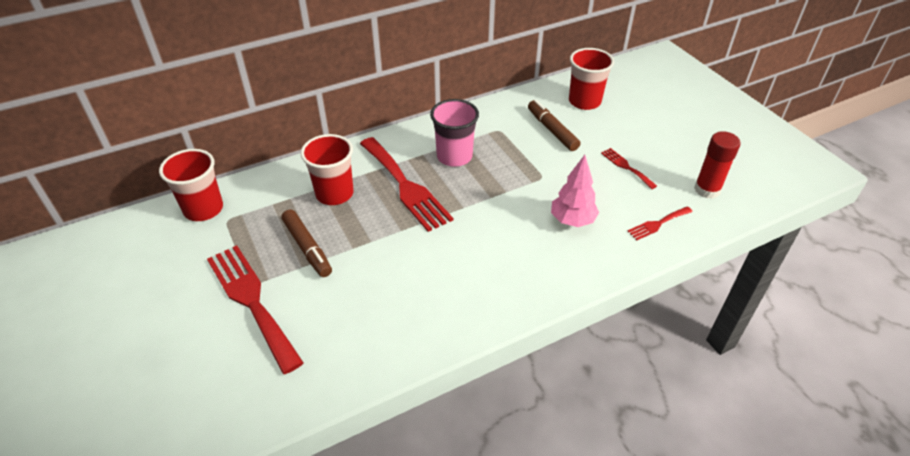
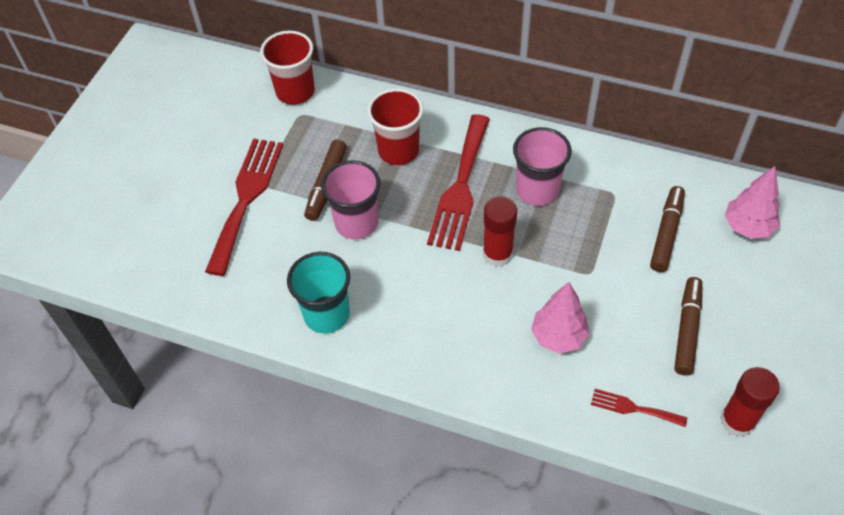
camera: 50 degrees right, 10 degrees up
(362, 254) = (356, 223): none -> pink cup
(417, 324) = (327, 314): none -> turquoise cup
(478, 205) = (497, 254): none -> red glue stick
(584, 101) = (747, 227): red cup -> pink tree
(626, 167) = (687, 330): red fork -> brown marker

